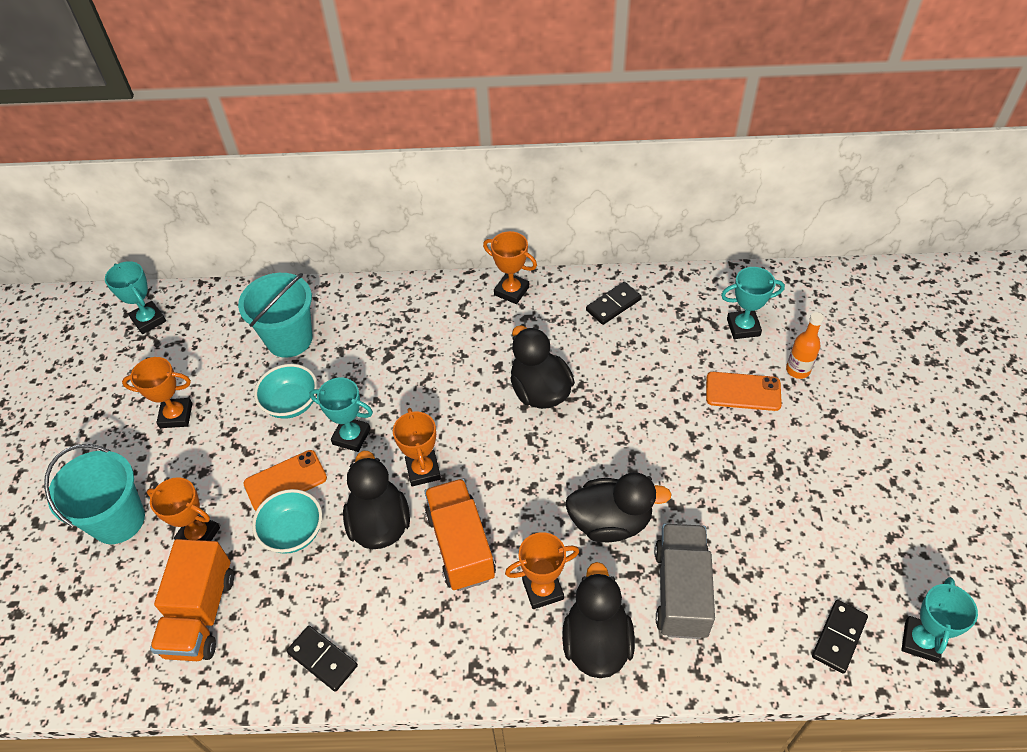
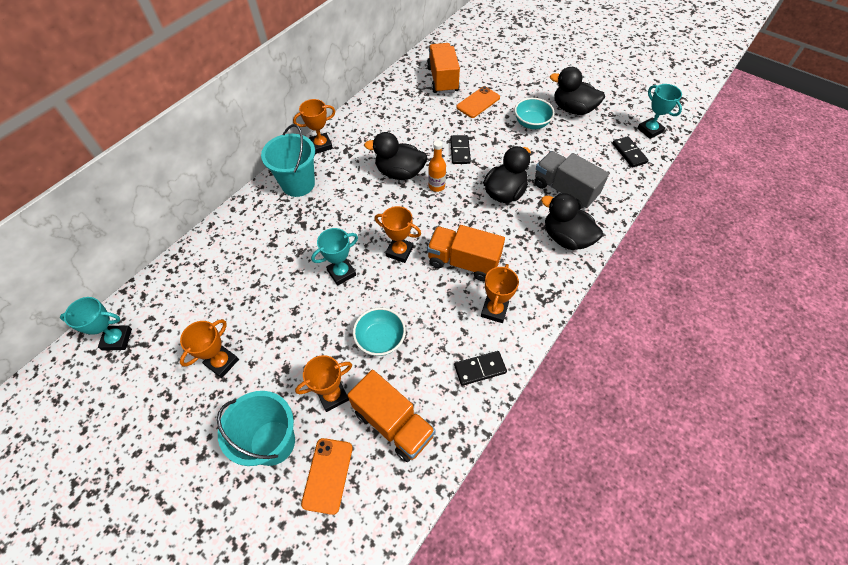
camera: 55 degrees left, 5 degrees up
(285, 481) = (339, 324): orange phone -> orange phone (328, 475)
(289, 339) = (232, 265): turquoise bucket -> turquoise bucket (298, 184)
(291, 403) = (284, 290): turquoise bowl -> turquoise bowl (531, 123)
(379, 523) = (415, 292): black duck -> black duck (572, 109)
(543, 590) = (520, 242): orange trophy -> orange trophy (494, 310)
(613, 305) = (377, 113): black domino -> black domino (460, 151)
(743, 327) = (442, 79): turquoise trophy -> orange truck
(798, 370) = (485, 78): orange bottle -> orange bottle (436, 186)

